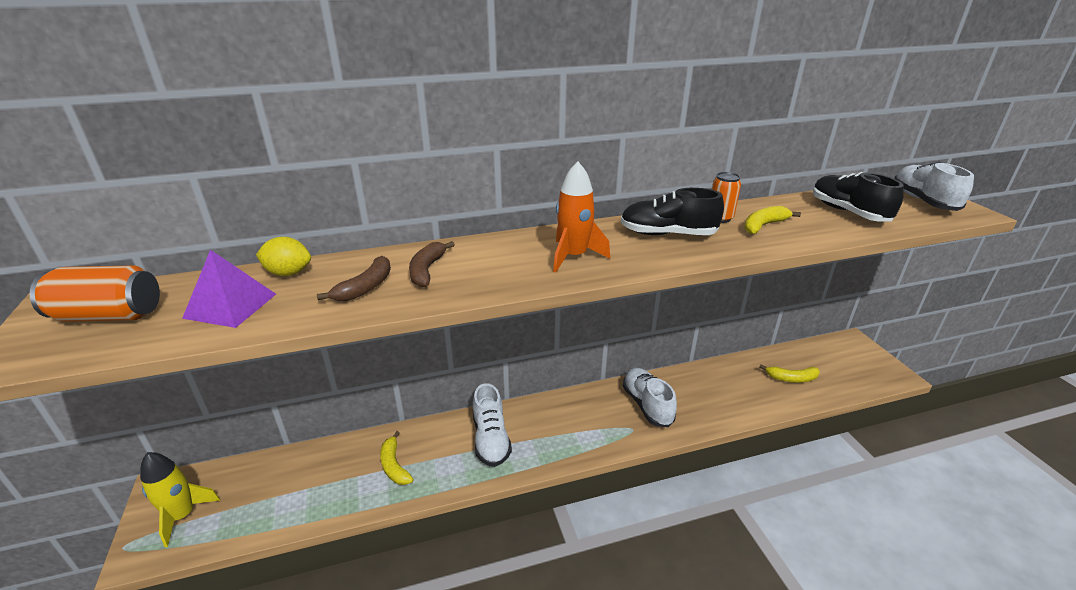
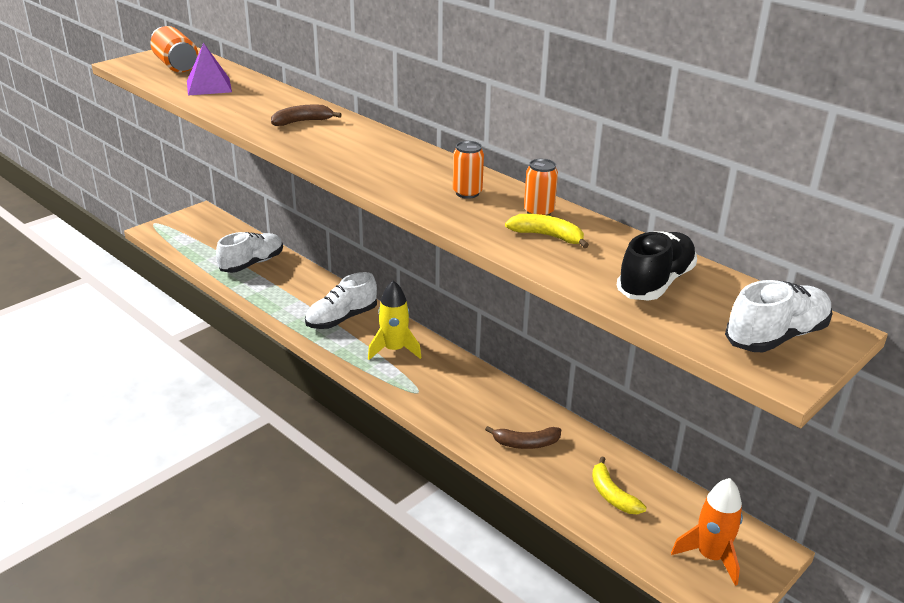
camera: 60 degrees right, 0 degrees up
(182, 515) = (186, 229): yellow rocket -> yellow rocket (394, 350)
(288, 273) = (259, 87): yellow lemon -> none
(365, 287) = (261, 111): brown banana -> brown banana (525, 443)
(394, 465) = (280, 286): yellow banana -> none
(573, 256) = (377, 163): orange rocket -> orange rocket (710, 556)
(647, 405) = (461, 393): white shoe -> white shoe (252, 263)
(667, 234) = (467, 193): black shoe -> orange can

